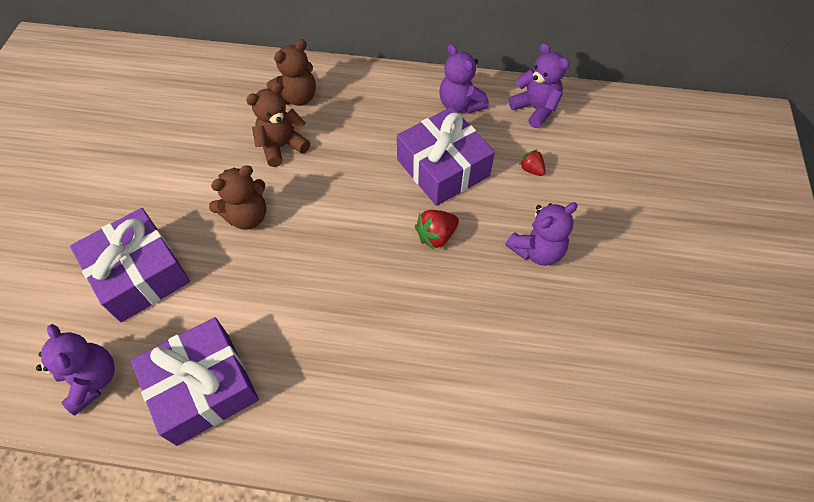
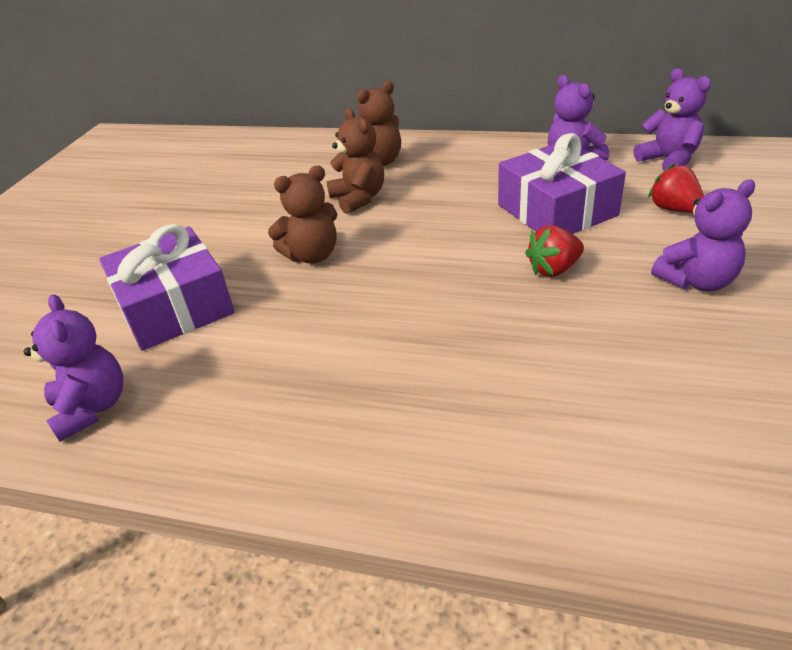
camera: 10 degrees right, 20 degrees down
(203, 387) = (234, 418): purple gift -> none
(282, 146) = (359, 198): brown teddy bear -> brown teddy bear turned 90 degrees clockwise
(531, 170) = (674, 209): red strawberry -> red strawberry, size x1.54

